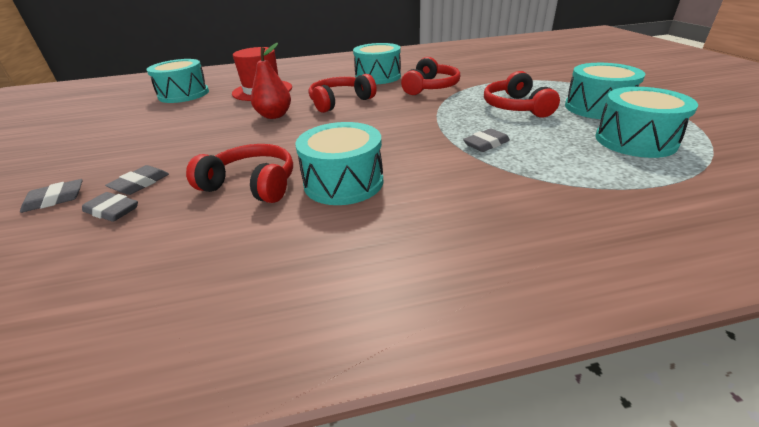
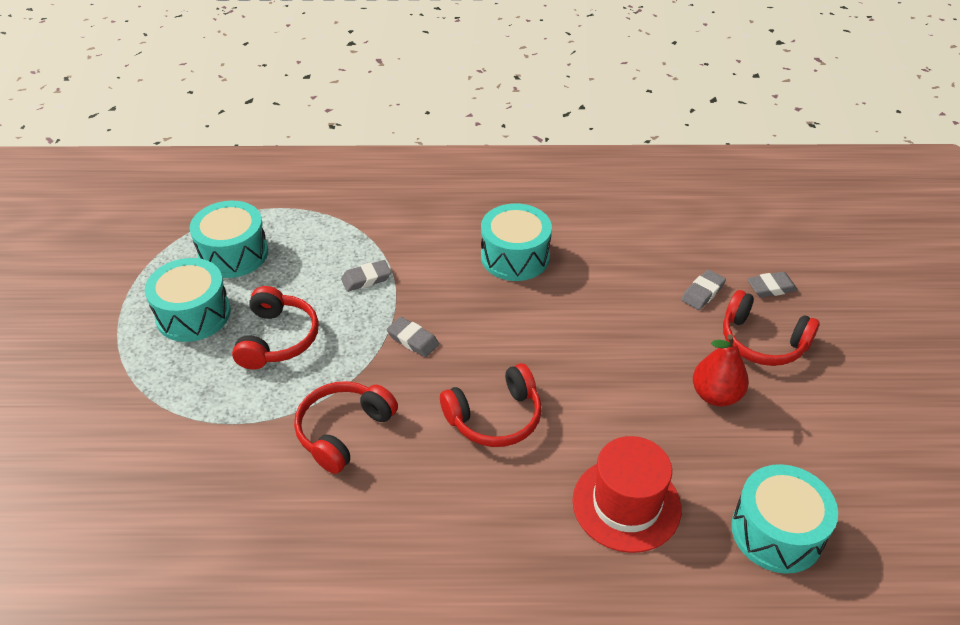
camera: 170 degrees left, 10 degrees up
(112, 210) = (706, 264): grey eraser -> grey eraser (413, 340)
(252, 184) = (595, 270): red headphones -> red headphones (762, 342)
(274, 115) = (591, 398): red pear -> red pear (716, 395)
(378, 77) = (408, 507): turquoise drum -> none

